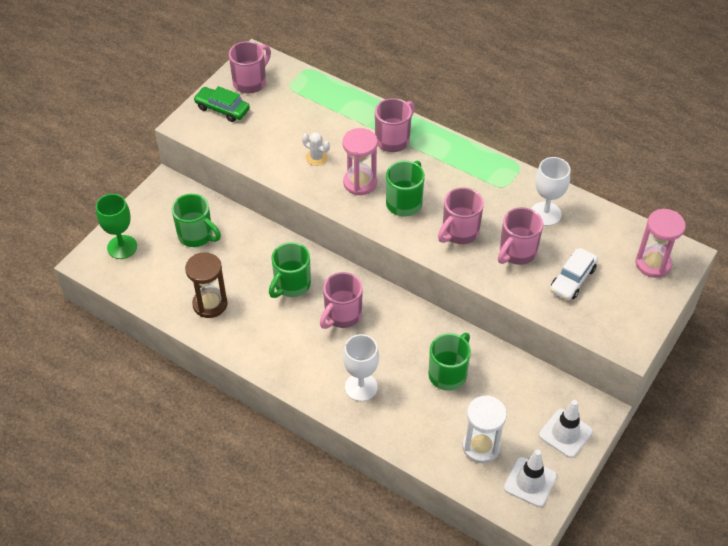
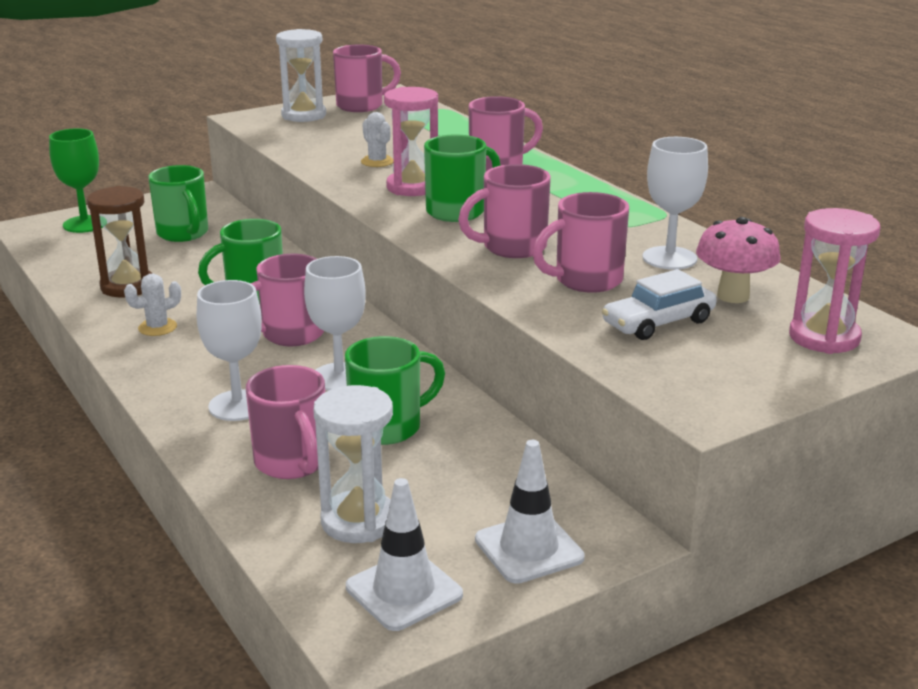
camera: 25 degrees right, 25 degrees down
(222, 109) = (304, 115): green car -> white hourglass
(262, 337) = (157, 327): none -> white cactus
(395, 343) = (339, 377): none -> white goblet
(421, 419) = (292, 463): none -> pink mug
(595, 240) = (733, 296): none -> pink mushroom

